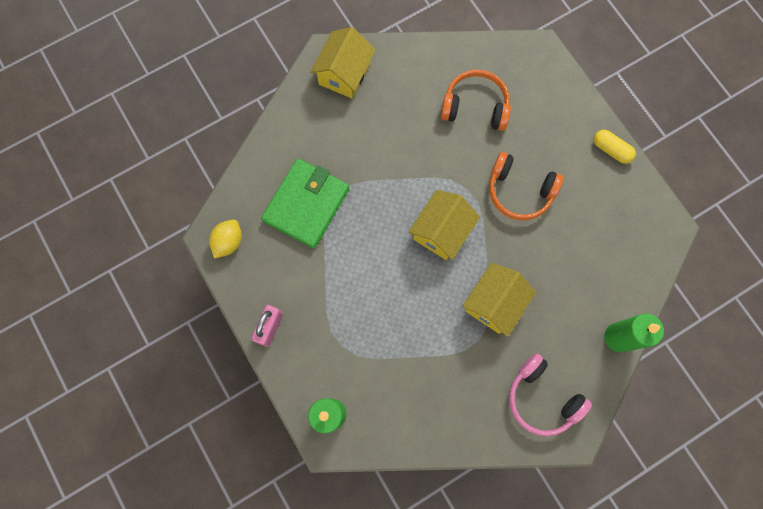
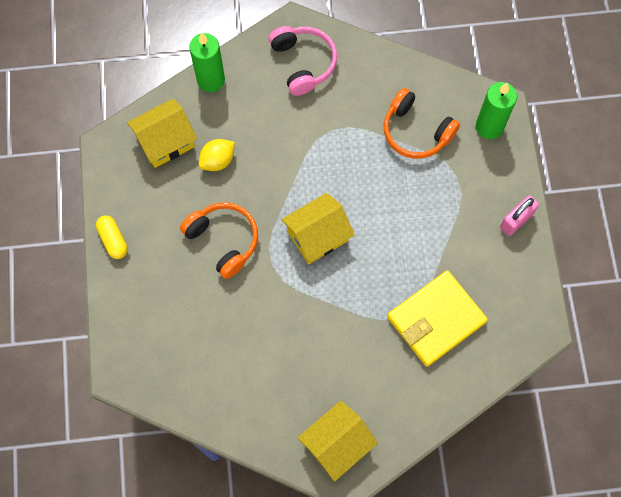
camera: 155 degrees left, 5 degrees down
(228, 242) = (527, 316): yellow lemon -> yellow lemon (218, 161)
(306, 205) = (436, 319): green wallet -> yellow wallet
(475, 107) = (219, 344): orange headphones -> orange headphones (416, 131)
(494, 303) = (302, 153): yellow house -> yellow house (165, 141)

